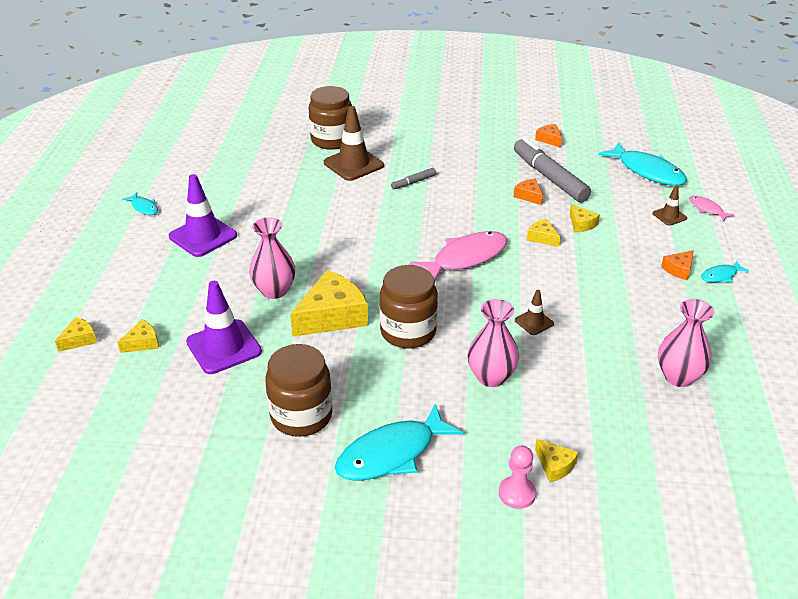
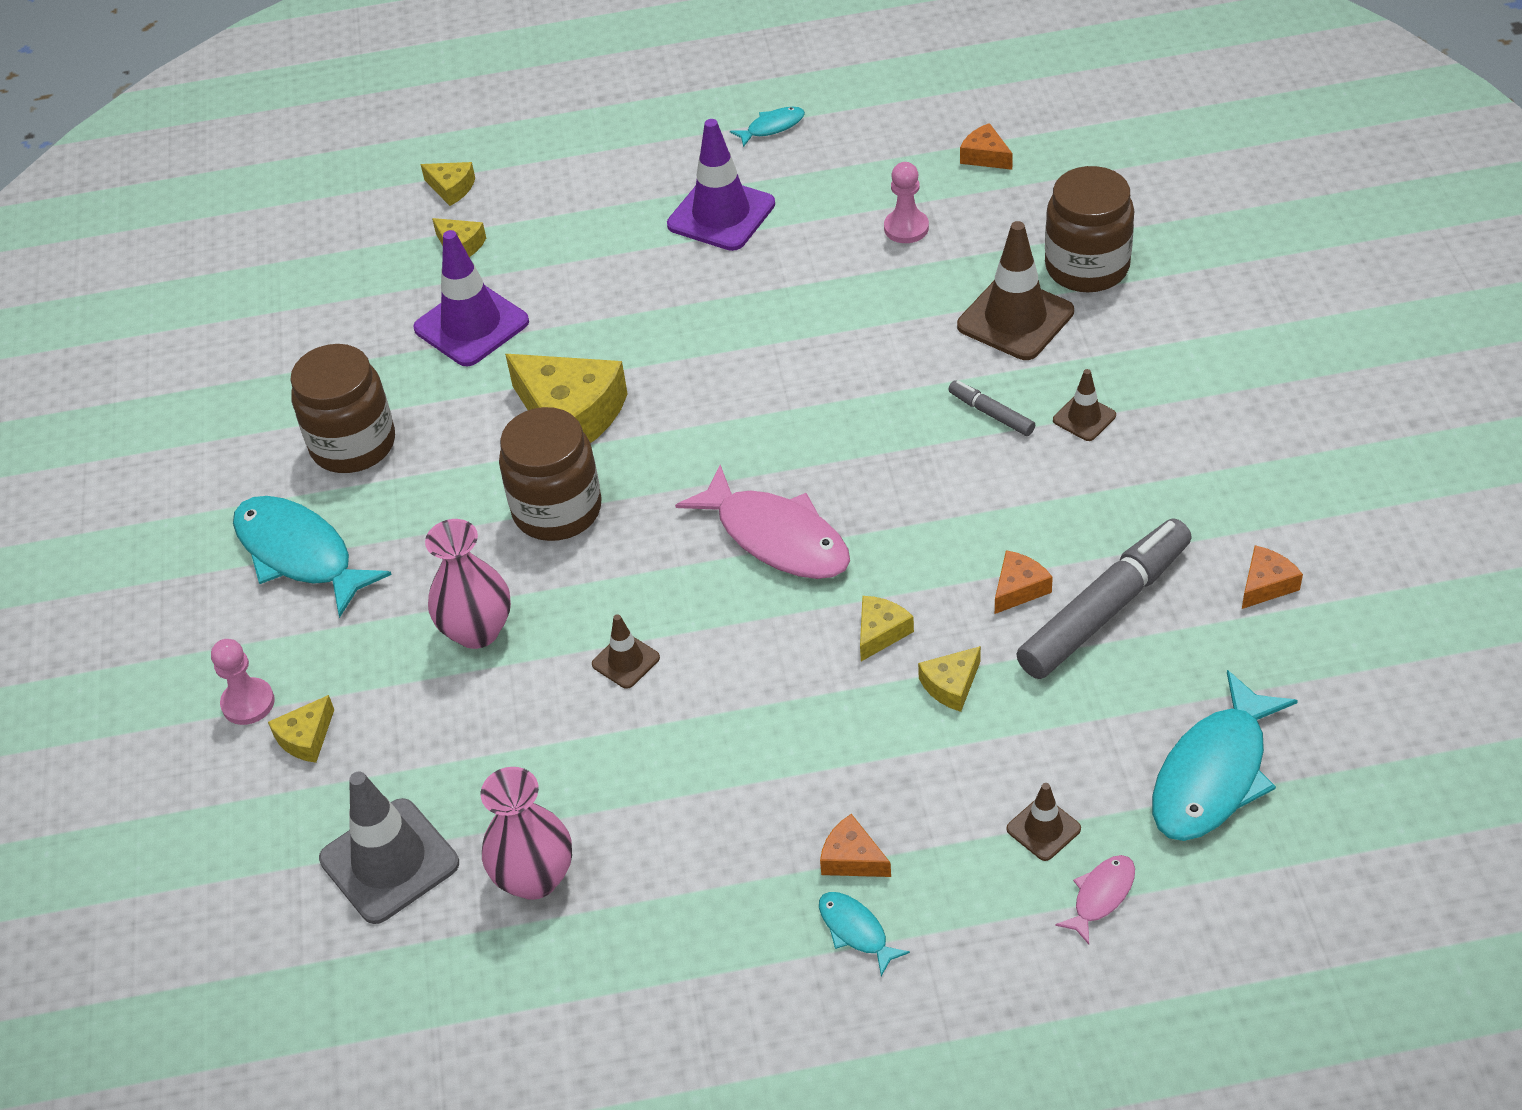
camera: 80 degrees right, 10 degrees up
(144, 207) = (772, 127): turquoise fish -> turquoise fish turned 150 degrees counterclockwise
(230, 150) = (985, 156): none -> orange cheese
(264, 181) = (906, 228): none -> pink pawn
(274, 291) = (611, 335): pink vase -> none
(430, 160) = (1084, 418): none -> brown traffic cone
(659, 436) = (389, 861): none -> grey traffic cone

